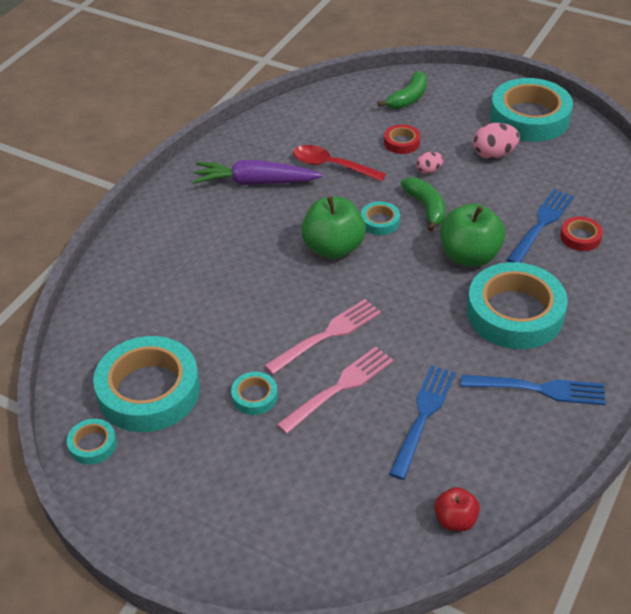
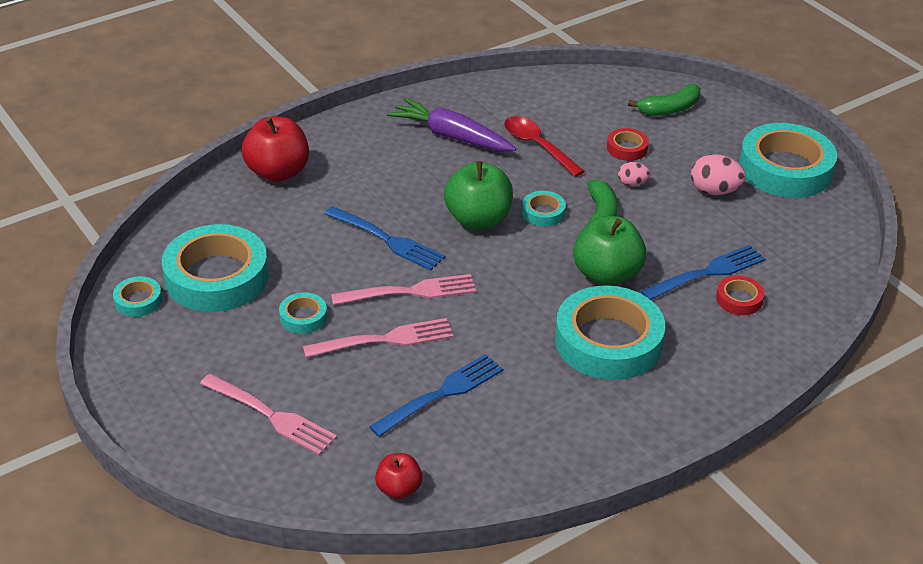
camera: 25 degrees right, 5 degrees down
(130, 270) = (278, 172): none -> red apple
(296, 502) = (270, 415): none -> pink fork
(538, 389) = (572, 415): blue fork -> blue fork (386, 240)

